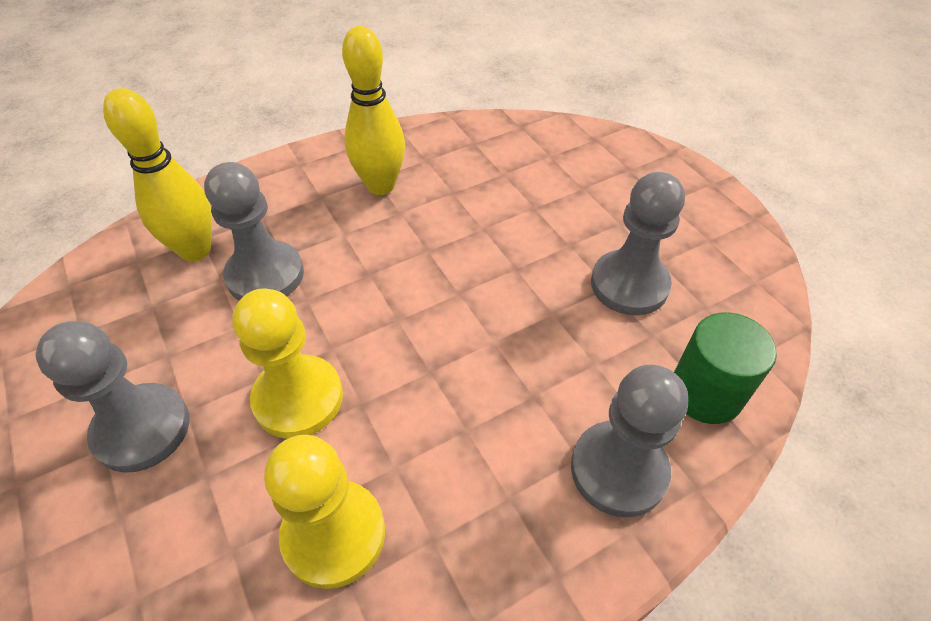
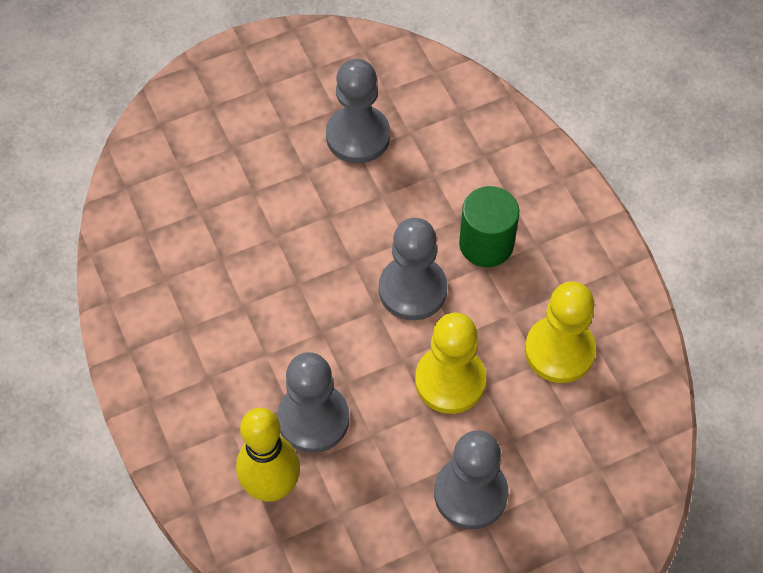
camera: 85 degrees left, 10 degrees up
(380, 186) = (201, 321): yellow bowling pin -> none
(618, 470) = (520, 177): grey pawn -> grey pawn (412, 289)
(705, 393) = (464, 112): green cylinder -> green cylinder (486, 244)

